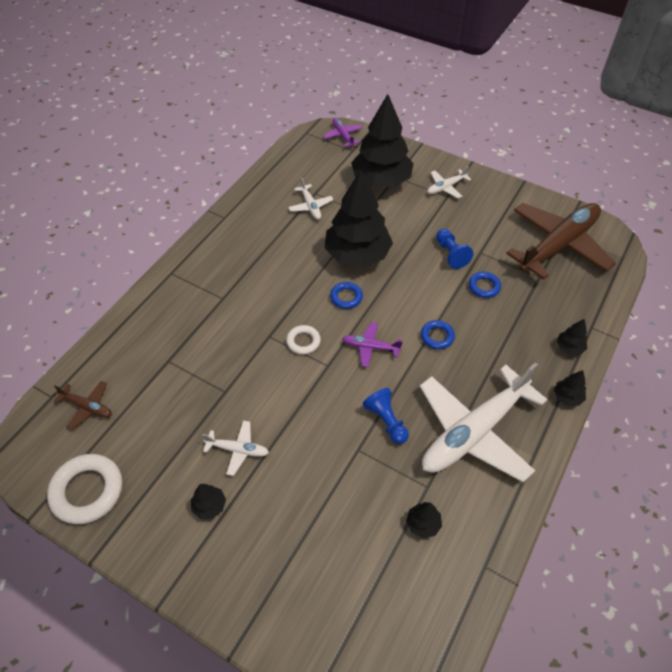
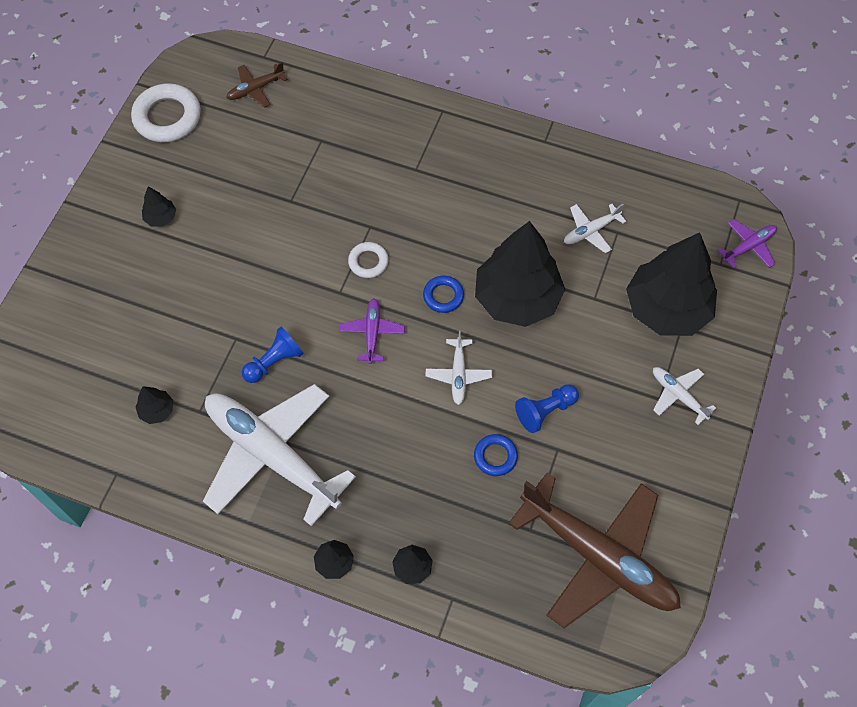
camera: 80 degrees right, 10 degrees up
(87, 407) = (256, 89): brown plane -> brown plane turned 45 degrees clockwise
(237, 450) = (223, 227): white plane -> white plane (458, 374)
(437, 336) = (401, 405): blue ring -> none

